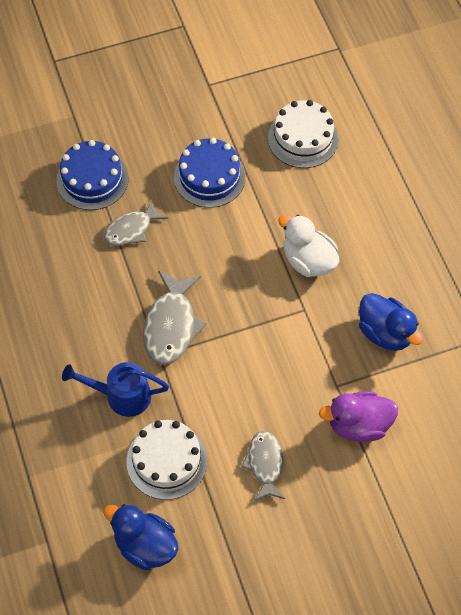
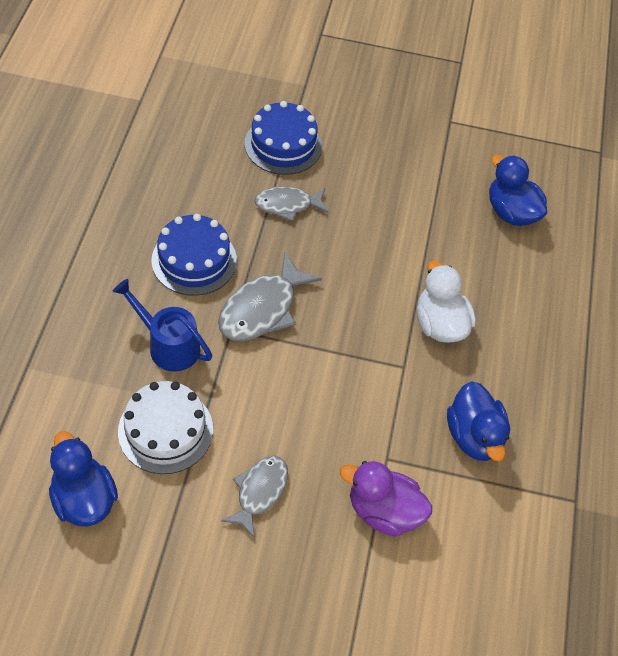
camera: 25 degrees right, 5 degrees down
(209, 177) = (395, 198): blue cake -> blue cake (194, 260)
(303, 138) = (511, 212): white cake -> blue duck

